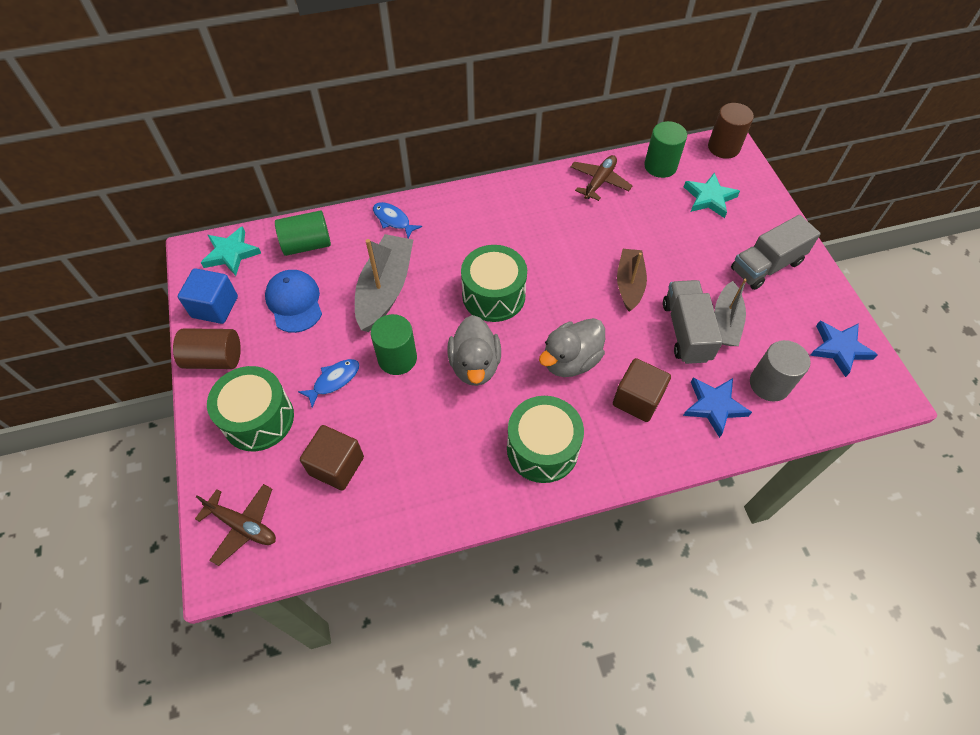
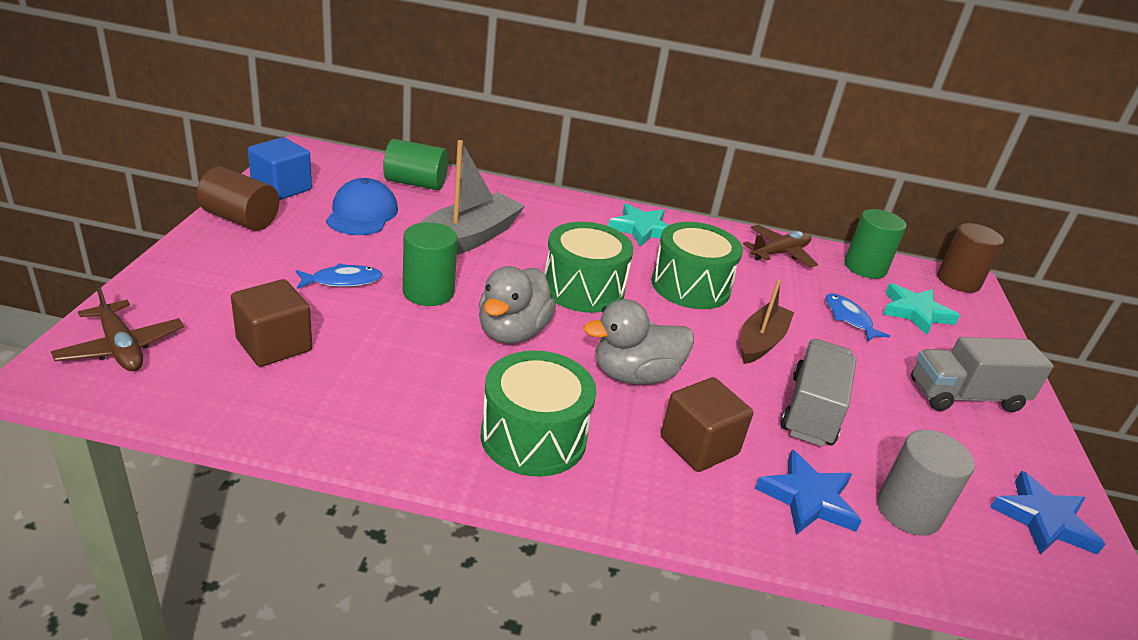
camera: 20 degrees right, 25 degrees down
(231, 253) = (336, 163): turquoise star -> turquoise star (641, 229)
(258, 419) = (234, 276): green drum -> green drum (690, 286)
(393, 220) = (520, 199): blue fish -> blue fish (849, 318)
(726, 322) = (875, 424): grey boat -> none

